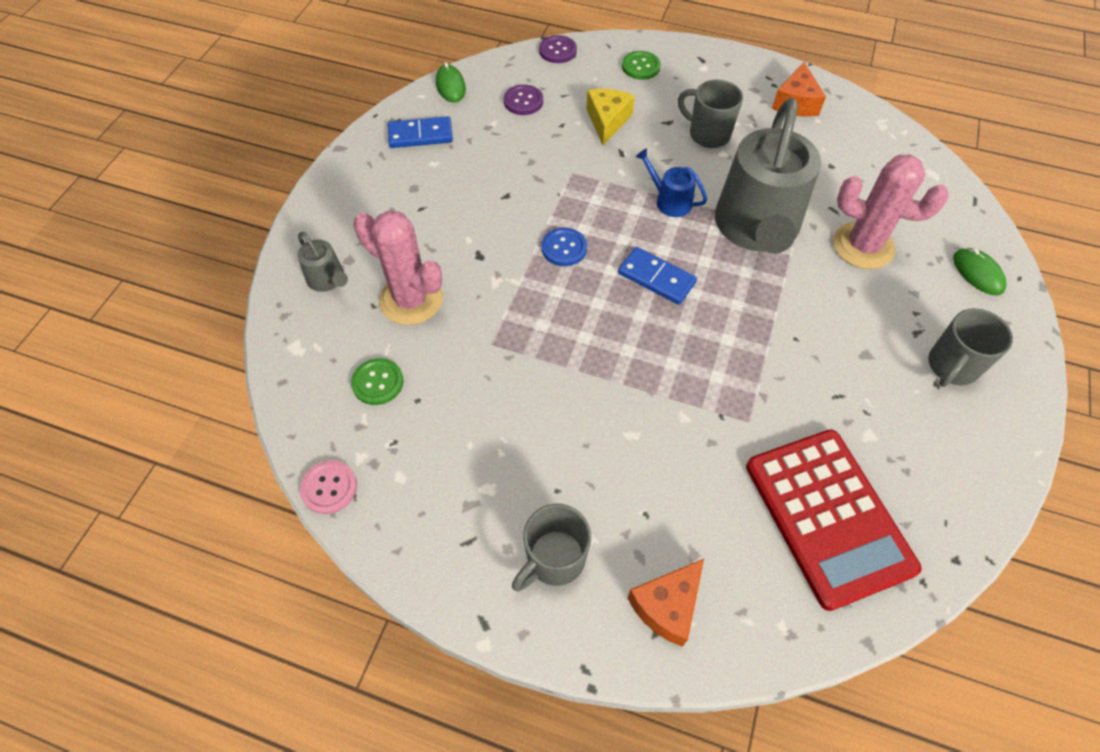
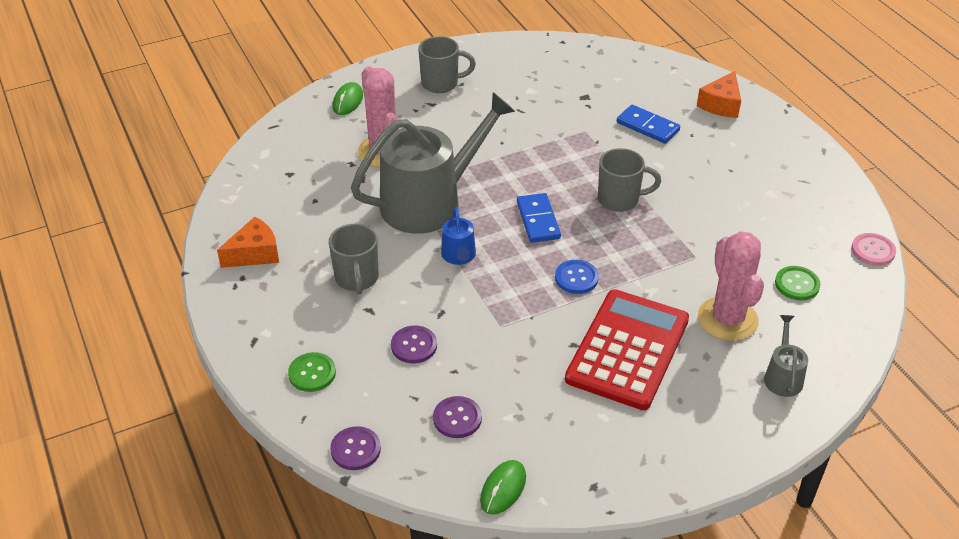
camera: 135 degrees left, 15 degrees down
(420, 135) = (588, 454): blue domino -> blue domino (647, 126)
(554, 559) = (762, 148): grey mug -> grey mug (620, 199)
(607, 121) = (414, 346): yellow cheese -> purple button
(667, 606) = (721, 104): orange cheese -> orange cheese turned 120 degrees clockwise
(828, 516) = (599, 82): red calculator -> red calculator (628, 349)

